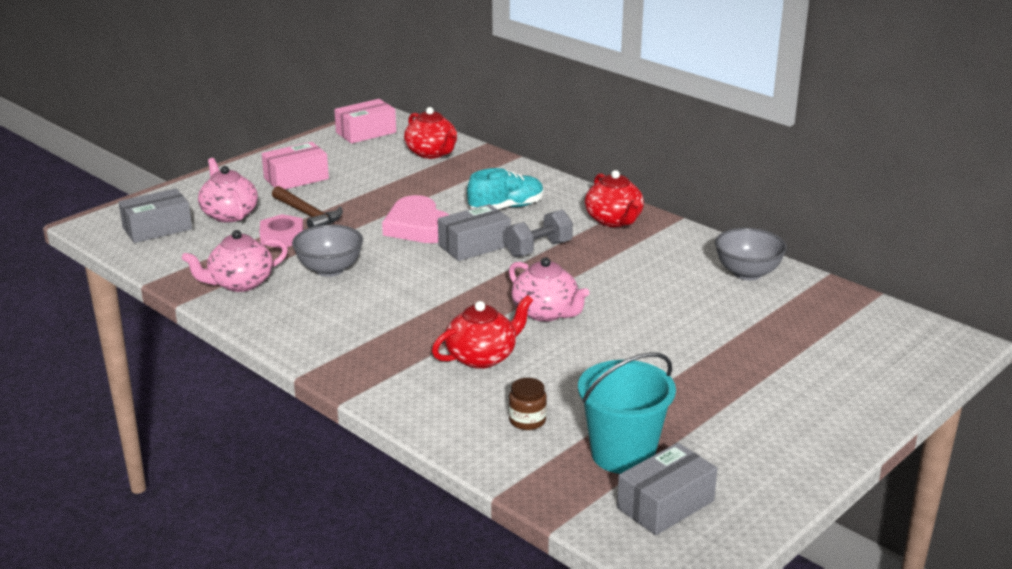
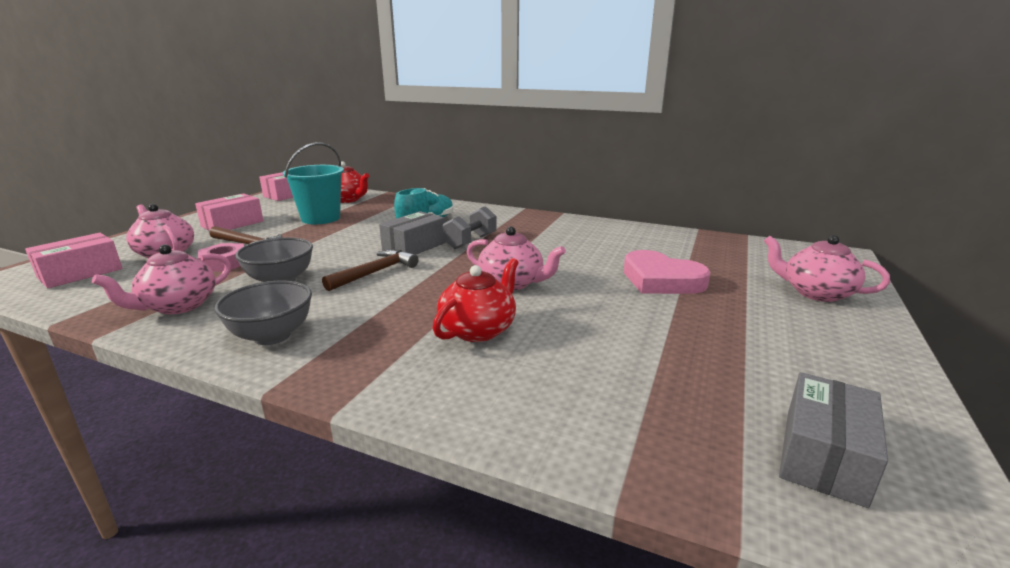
camera: 20 degrees left, 5 degrees down
(157, 228) = (80, 273): grey box -> pink box
(418, 227) = (357, 241): pink heart -> pink heart (661, 280)
(420, 275) = (375, 272): none -> brown hammer
(527, 420) = (574, 386): brown jar -> none
(614, 220) = (515, 219): red teapot -> none
(623, 454) = (710, 402): turquoise bucket -> turquoise bucket (321, 218)
(747, 273) = (644, 236): grey bowl -> grey bowl (272, 336)
(853, 383) = (816, 293): none -> pink teapot

